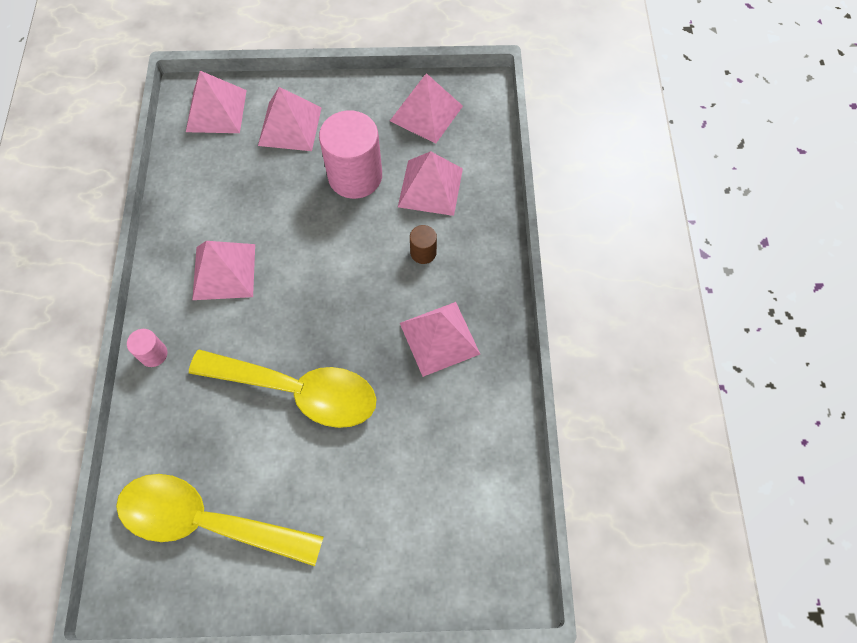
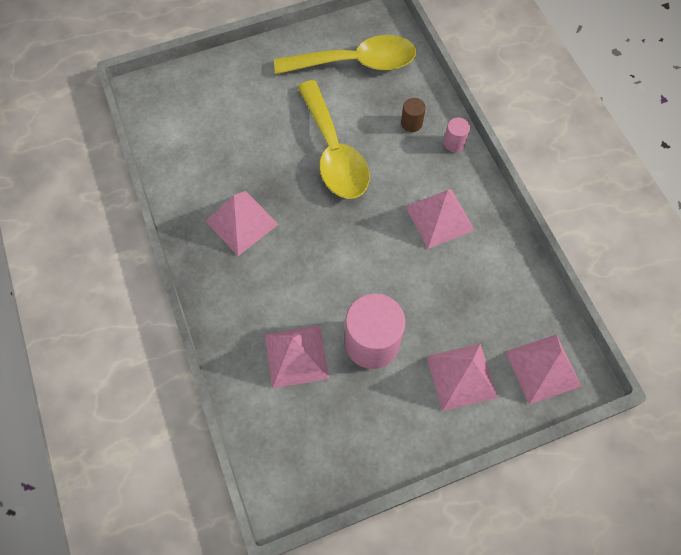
camera: 160 degrees right, 0 degrees up
(299, 391) = (334, 152): yellow spoon -> yellow spoon turned 105 degrees counterclockwise
(423, 252) = (280, 289): brown cylinder -> brown cylinder (411, 123)
(426, 113) = (331, 443): pink pyramid -> none

